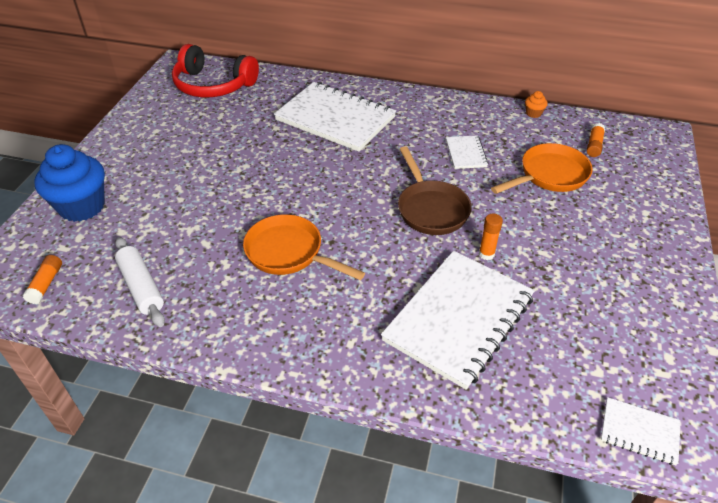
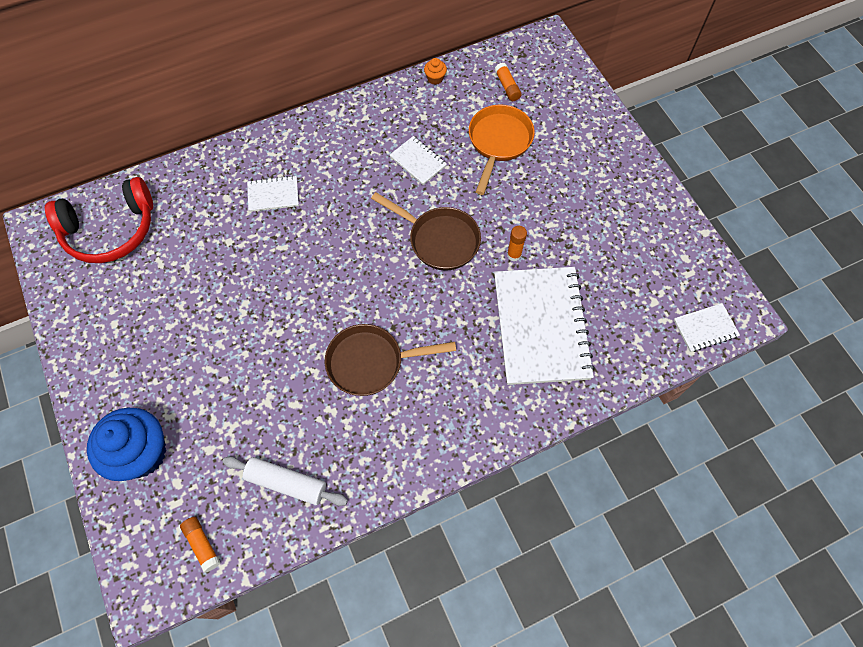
camera: 40 degrees left, 20 degrees up
(289, 253) = (371, 362): orange pan -> brown pan
(335, 119) = (273, 195): white notebook -> white notebook, size x0.45

